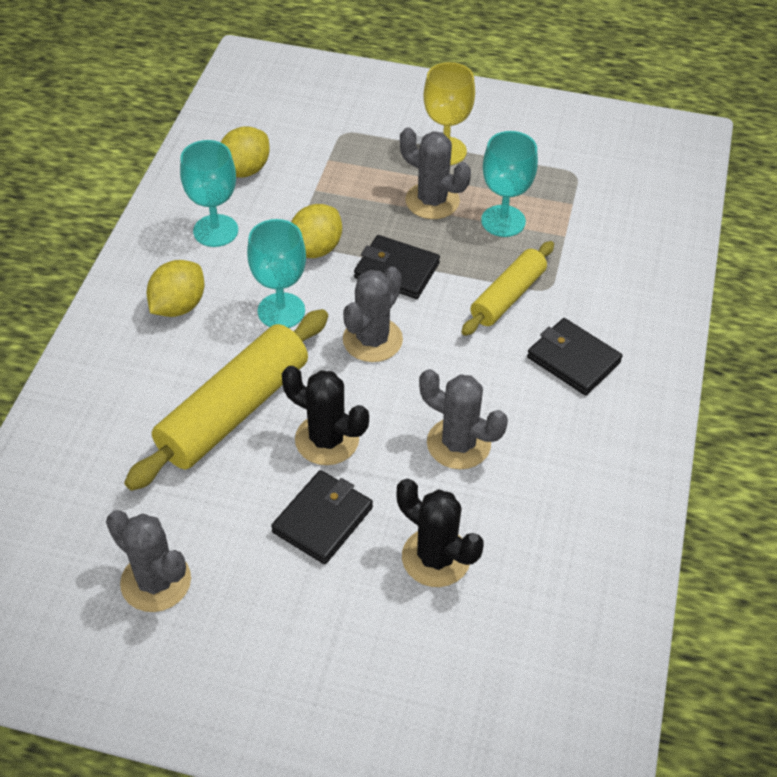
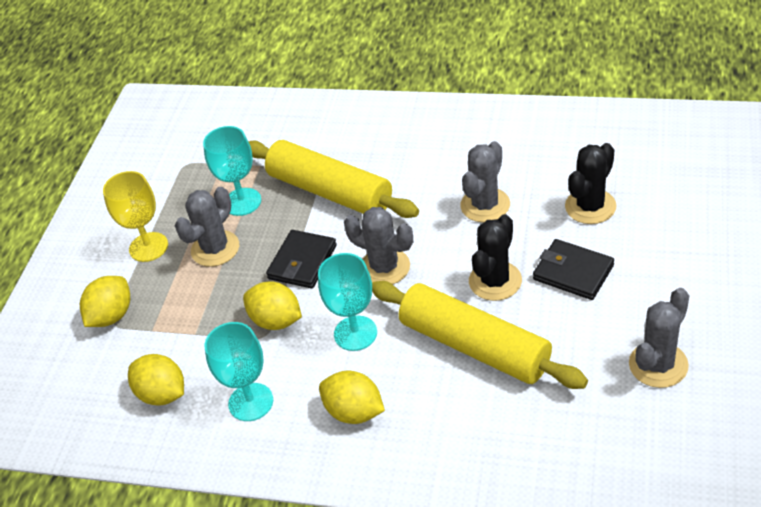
camera: 85 degrees left, 5 degrees down
(354, 131) = (111, 316): none -> yellow lemon
(507, 296) = (330, 192): yellow rolling pin -> yellow rolling pin, size x1.66
(573, 360) = (394, 152): black wallet -> none

